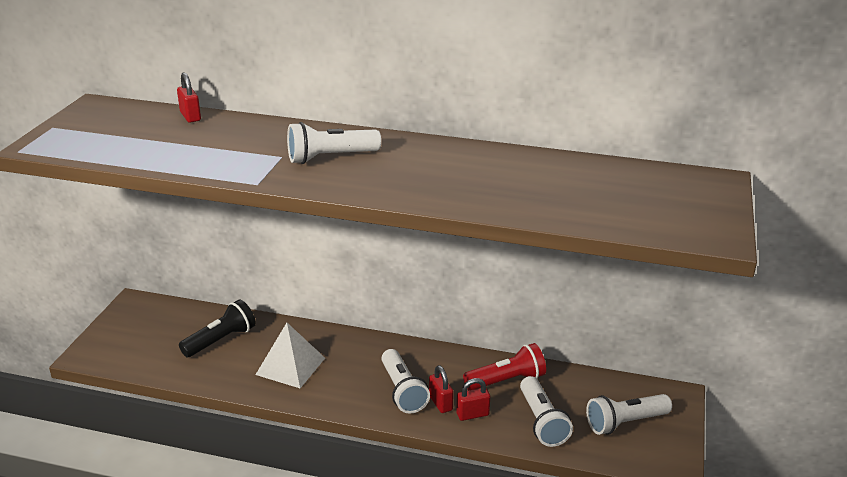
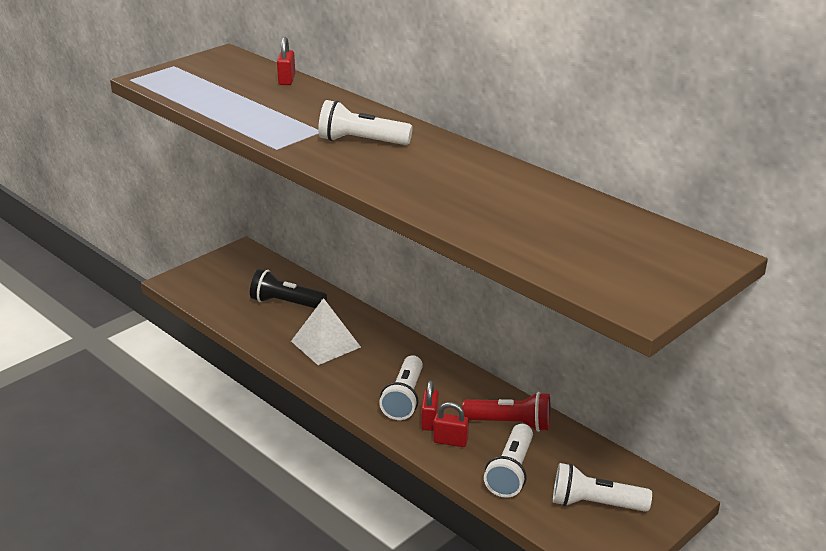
camera: 30 degrees right, 0 degrees up
(221, 340) = (286, 303): black flashlight -> black flashlight turned 150 degrees counterclockwise

